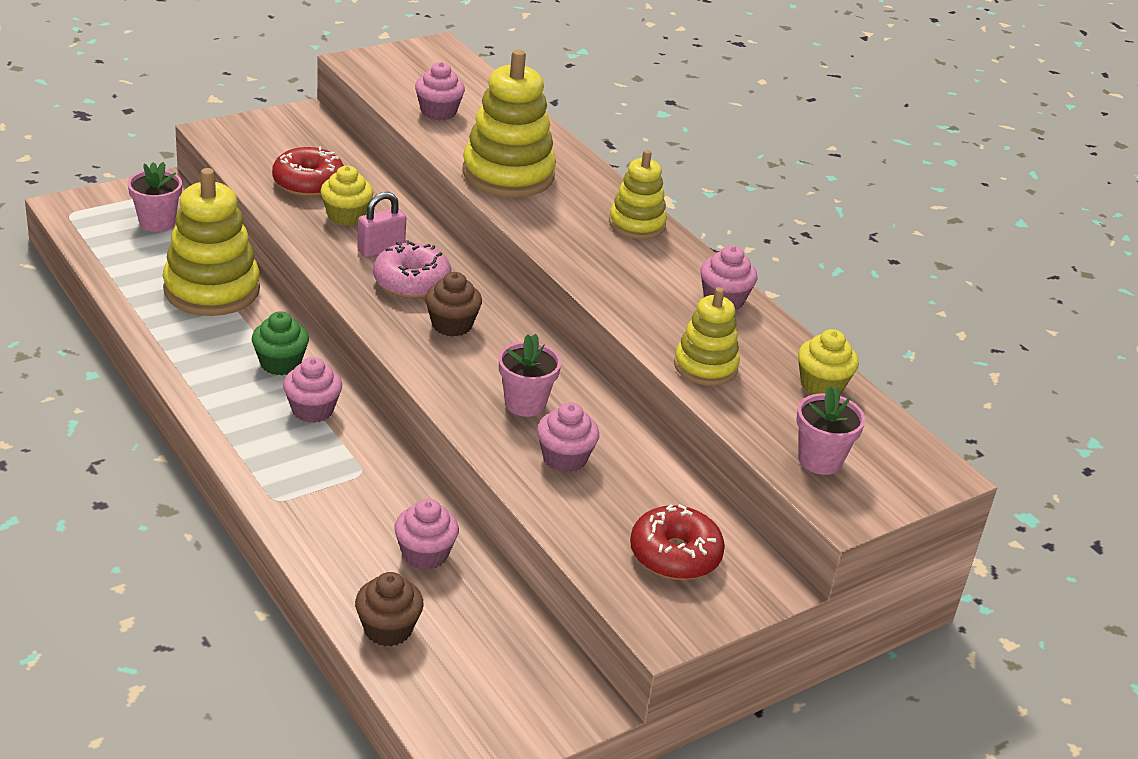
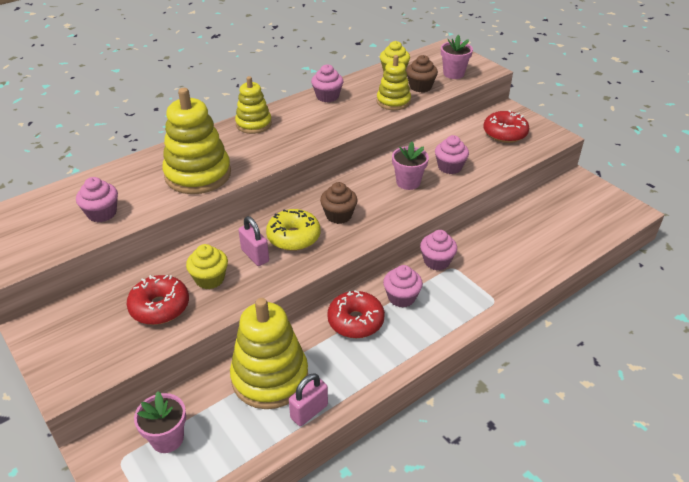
camera: 90 degrees left, 5 degrees up
(149, 312) = (309, 411): none -> pink padlock
(280, 363) = (355, 321): green cupcake -> red donut
(388, 629) = (571, 243): brown cupcake -> brown cupcake (420, 87)
(411, 282) = (293, 237): pink donut -> yellow donut
(425, 554) = (509, 236): pink cupcake -> pink cupcake (436, 261)

